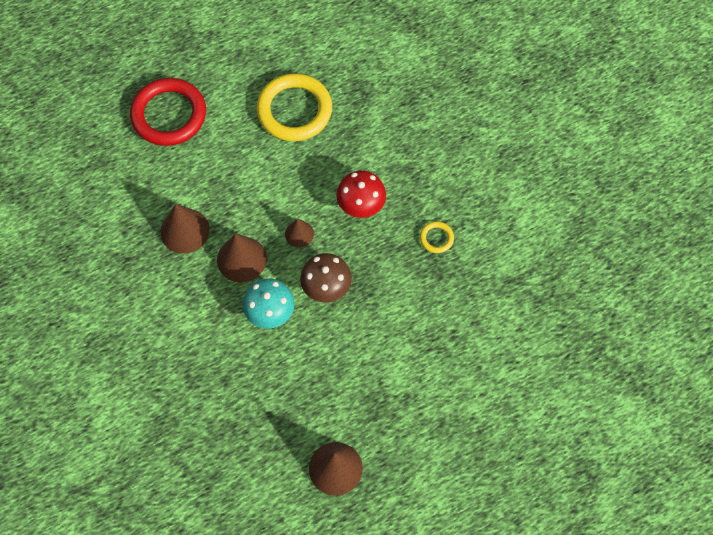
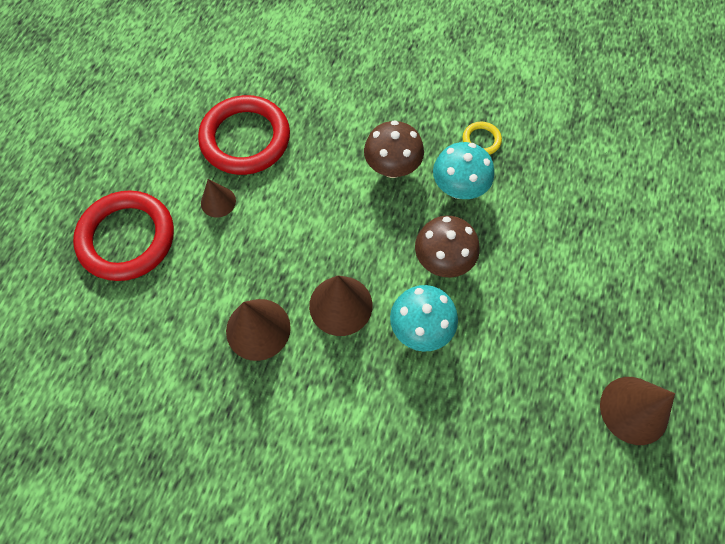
camera: 45 degrees left, 0 degrees up
(294, 110) = (245, 139): yellow ring -> red ring
(299, 234) = (367, 236): brown cone -> brown cone (218, 202)
(361, 206) = (392, 168): red mushroom -> brown mushroom
(386, 255) = (458, 188): none -> turquoise mushroom

